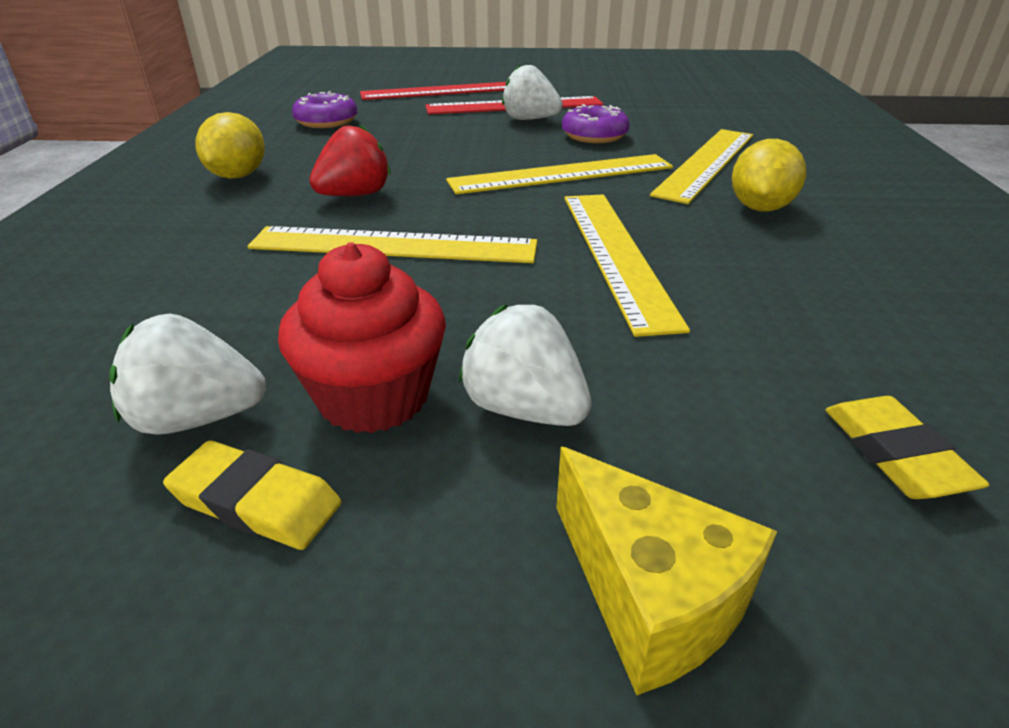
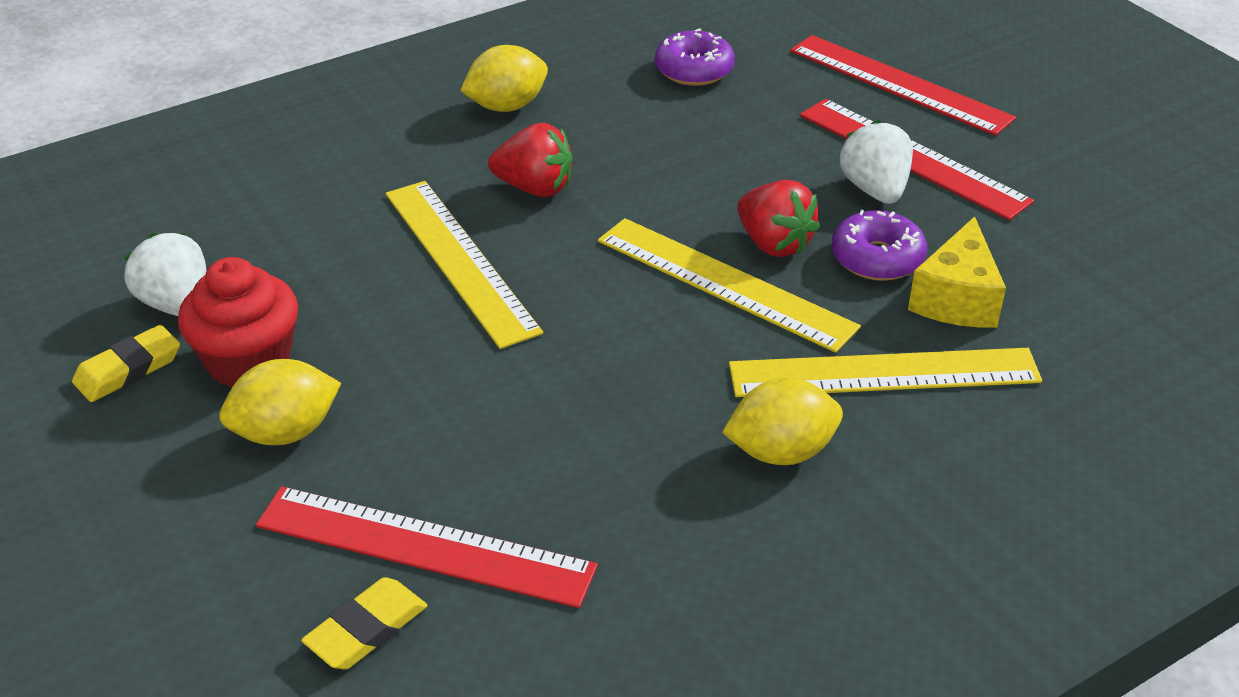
camera: 55 degrees right, 5 degrees up
(256, 501) = (128, 369): yellow eraser -> yellow eraser turned 60 degrees clockwise
(524, 409) = (285, 432): white strawberry -> yellow lemon
(541, 152) = (773, 244): none -> red strawberry
(615, 254) = (563, 389): yellow ruler -> none
(650, 595) = (155, 547): yellow cheese -> yellow cheese (956, 299)
(776, 377) = (425, 545): none -> red ruler

